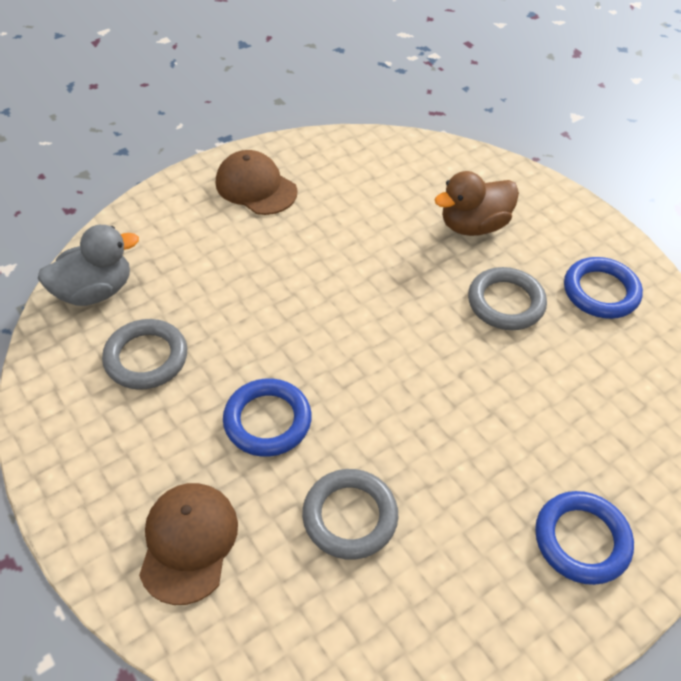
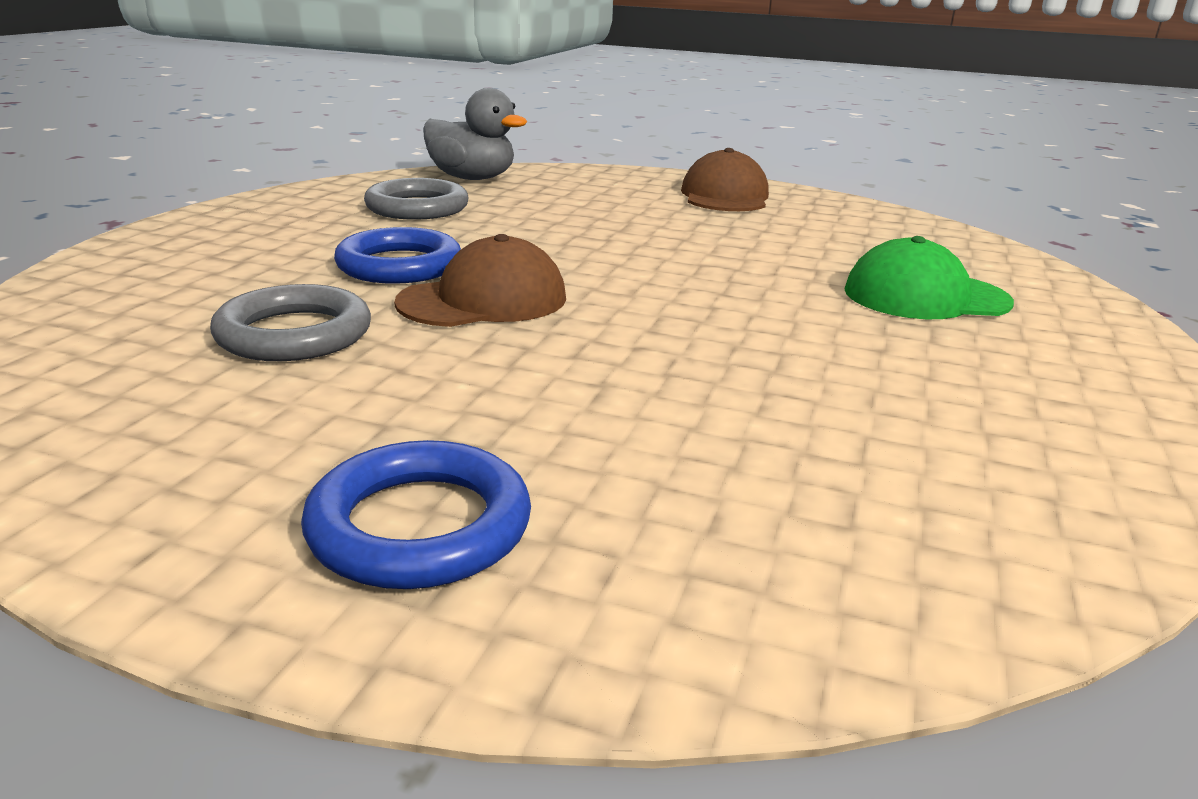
camera: 55 degrees right, 25 degrees down
(188, 542) = (184, 269): brown cap -> brown cap (483, 300)
(473, 225) = (925, 296): brown duck -> green cap
(505, 302) = (832, 346): grey ring -> none
(600, 292) = (1023, 415): blue ring -> none

